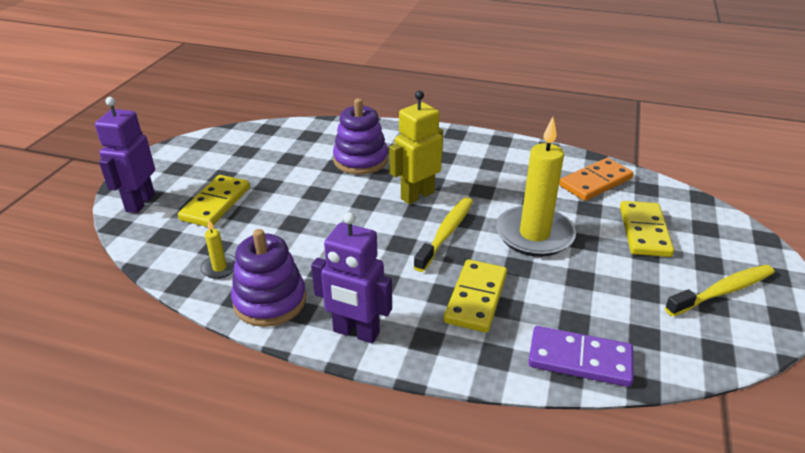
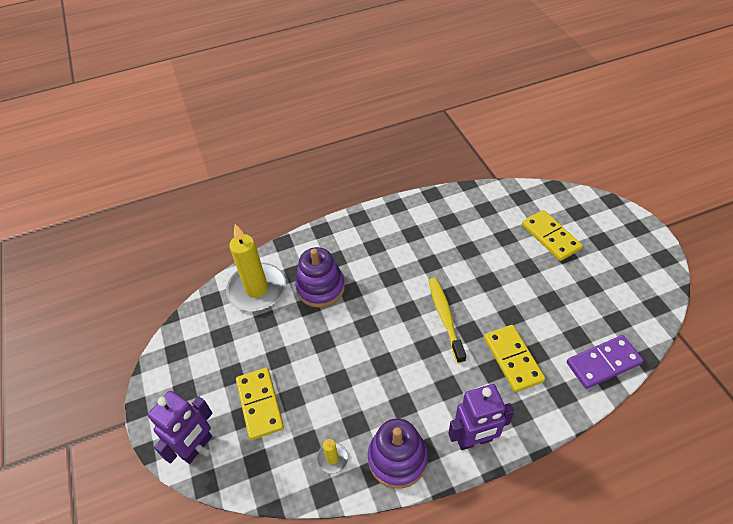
camera: 35 degrees left, 15 degrees up
(140, 203) = (197, 447): purple robot -> purple robot turned 120 degrees counterclockwise
(417, 195) = (393, 296): yellow robot -> none
(534, 234) = (496, 282): yellow candle -> yellow candle (257, 289)
(595, 182) = (488, 210): orange domino -> none
(722, 291) = (624, 259): yellow toothbrush -> none

